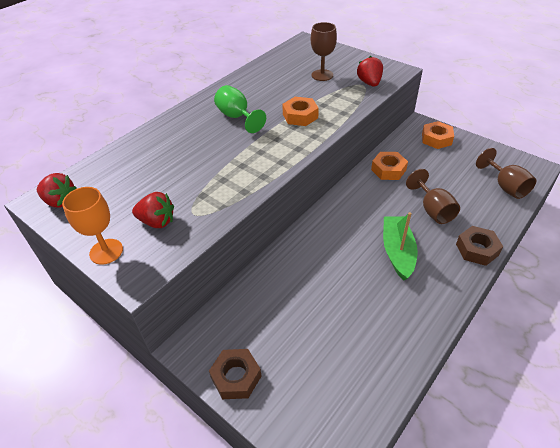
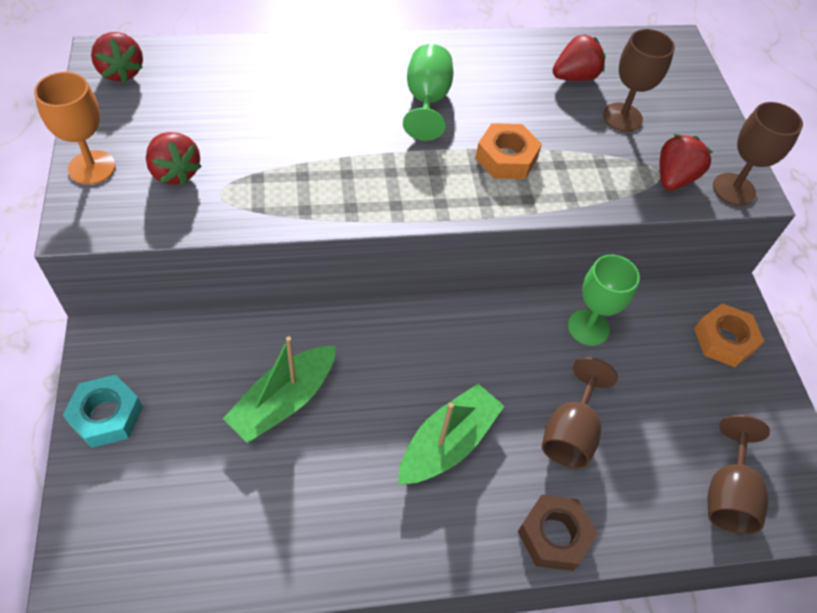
camera: 35 degrees right, 10 degrees up
(236, 377) = (106, 415): brown nut -> turquoise nut
(284, 73) = (574, 77): none -> red strawberry
(311, 295) = (284, 401): none -> green boat
(388, 170) = (588, 327): orange nut -> green goblet
(393, 73) = (733, 189): none -> brown goblet

